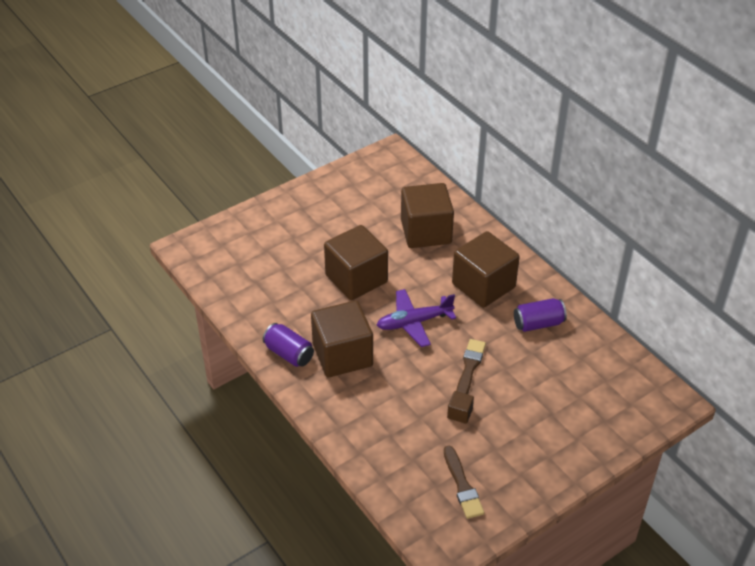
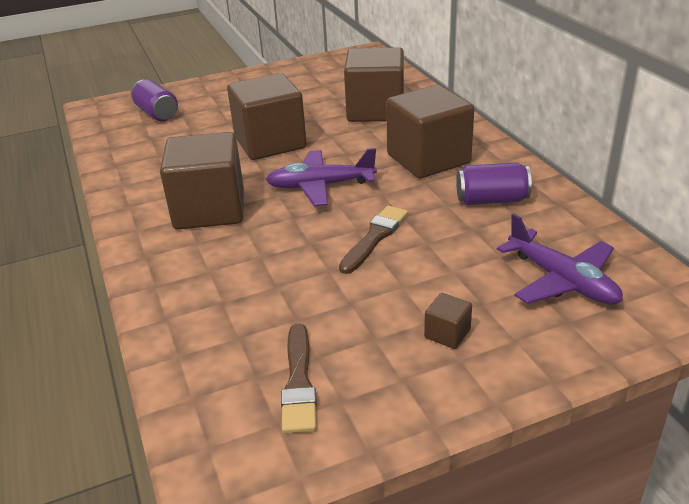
camera: 15 degrees right, 10 degrees down
(289, 353) = (143, 202): purple can -> purple can (157, 113)
(460, 413) = (337, 287): brown cube -> brown cube (447, 333)
(596, 390) = (562, 280): none -> purple plane

